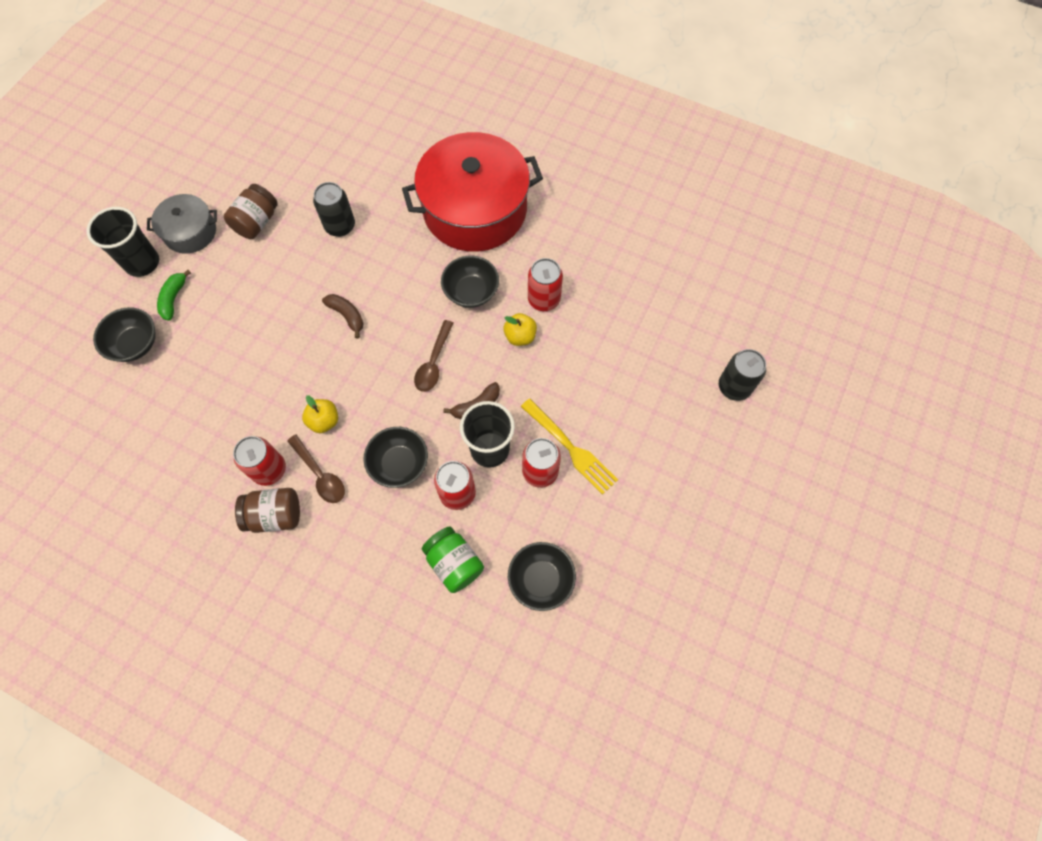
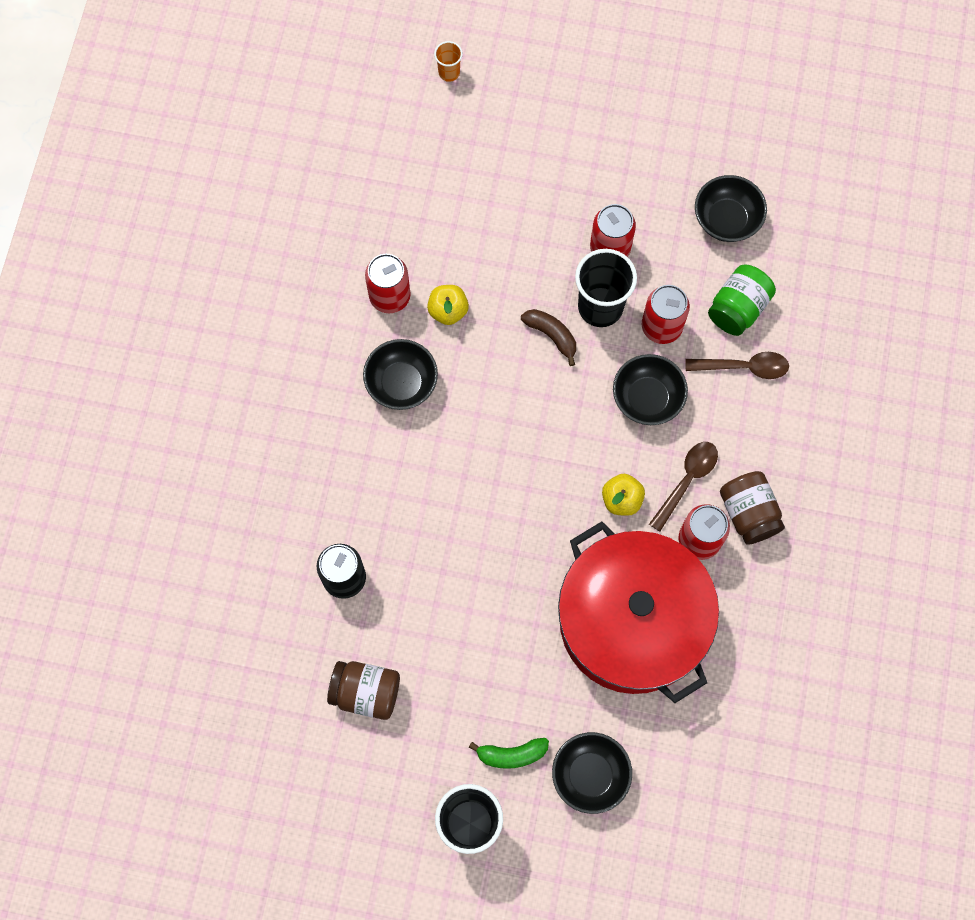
camera: 105 degrees left, 5 degrees up
(190, 232) = (404, 778): grey pot -> none
(347, 316) = (475, 522): brown banana -> none
(433, 362) = (510, 399): brown spoon -> brown spoon (743, 367)
(475, 209) = (276, 413): red pot -> red pot (632, 621)
(570, 448) = (573, 224): yellow fork -> none
(734, 387) = (449, 72): black can -> orange cup

